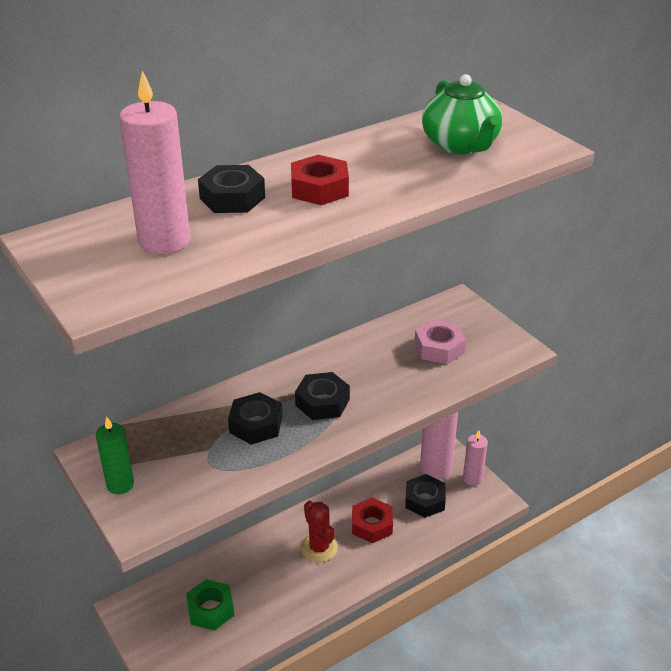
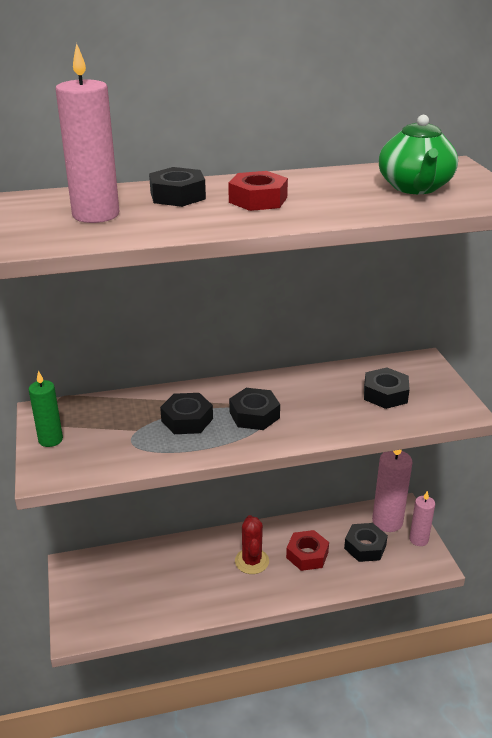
camera: 20 degrees right, 5 degrees down
(211, 609) = (137, 586): green nut -> none
(439, 348) = (385, 394): pink nut -> black nut

